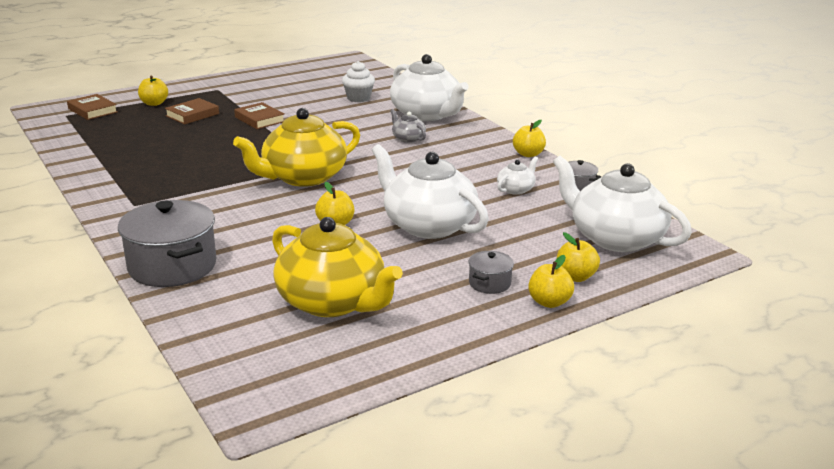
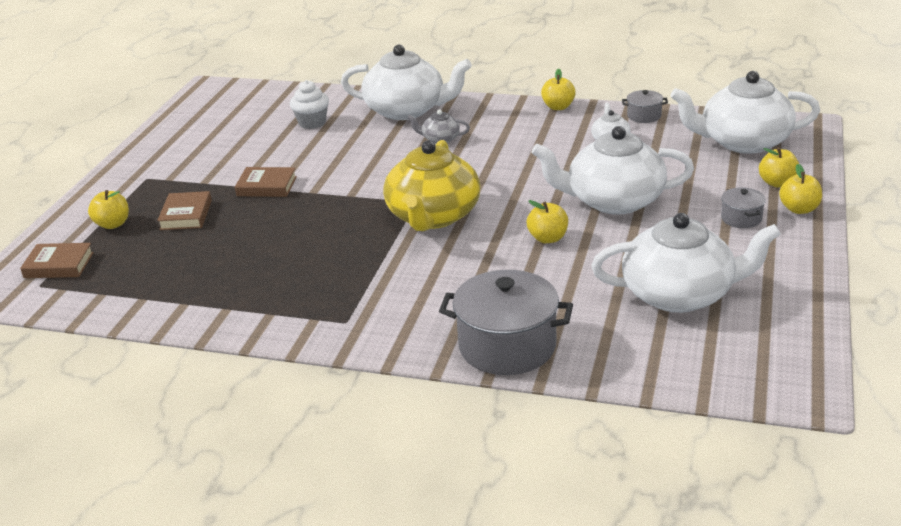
camera: 40 degrees left, 5 degrees up
(333, 302) = (680, 294): yellow teapot -> white teapot

